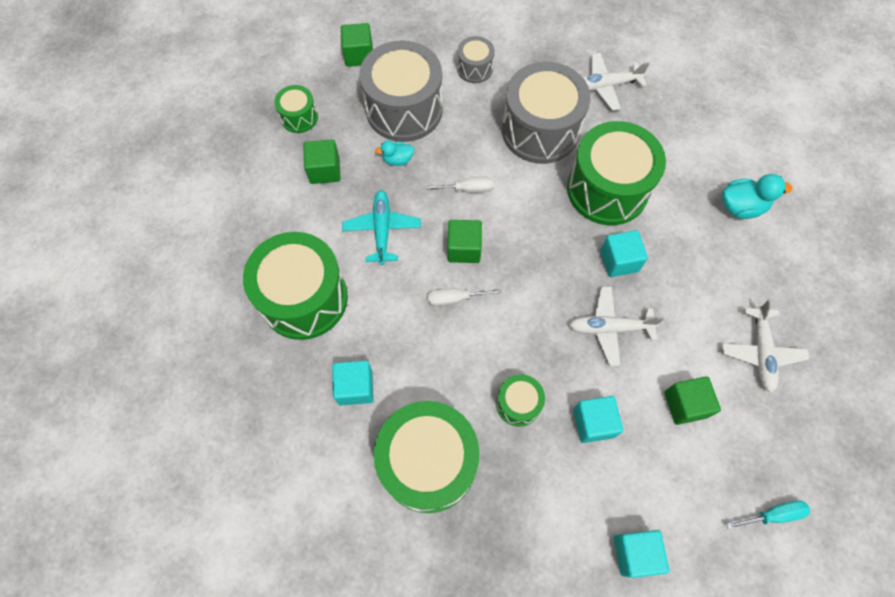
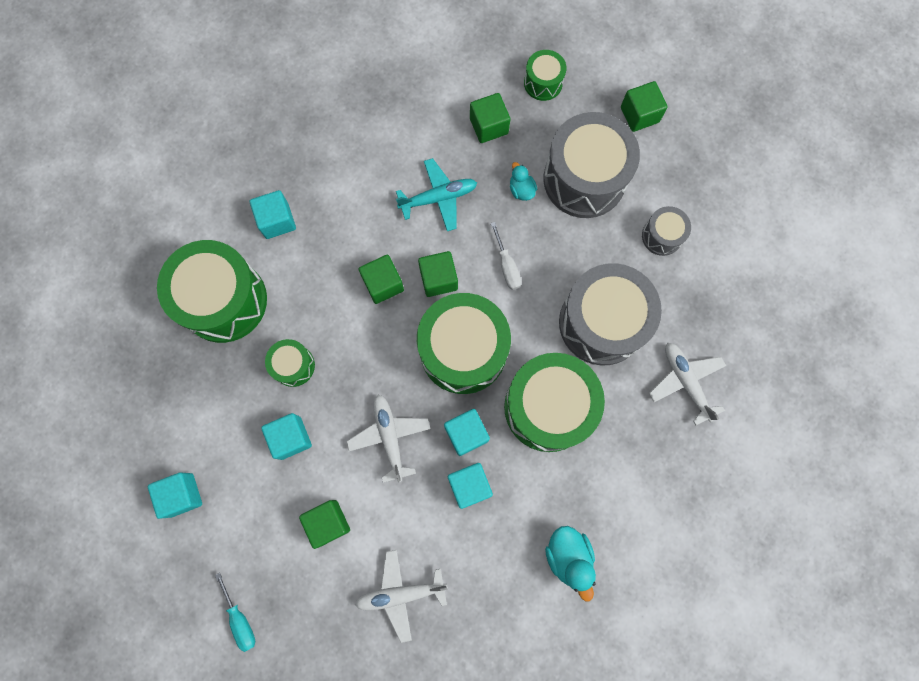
camera: 75 degrees right, 10 degrees up
(304, 298) = (350, 151): green drum -> green drum (463, 351)
(455, 299) = (383, 284): white screwdriver -> green cube
(667, 269) = (469, 485): none -> turquoise cube

